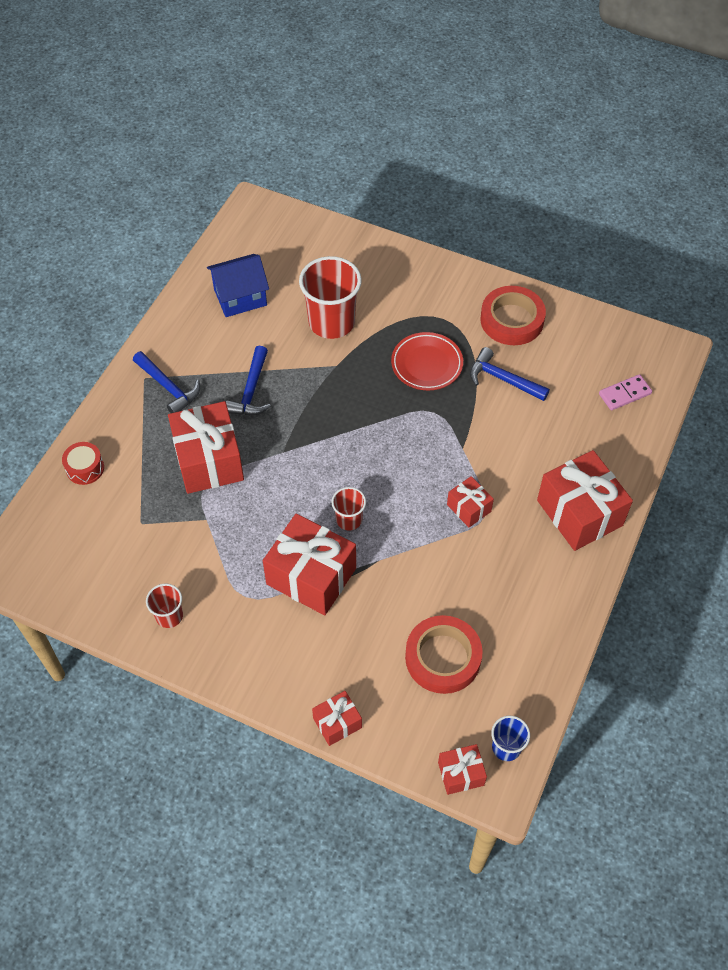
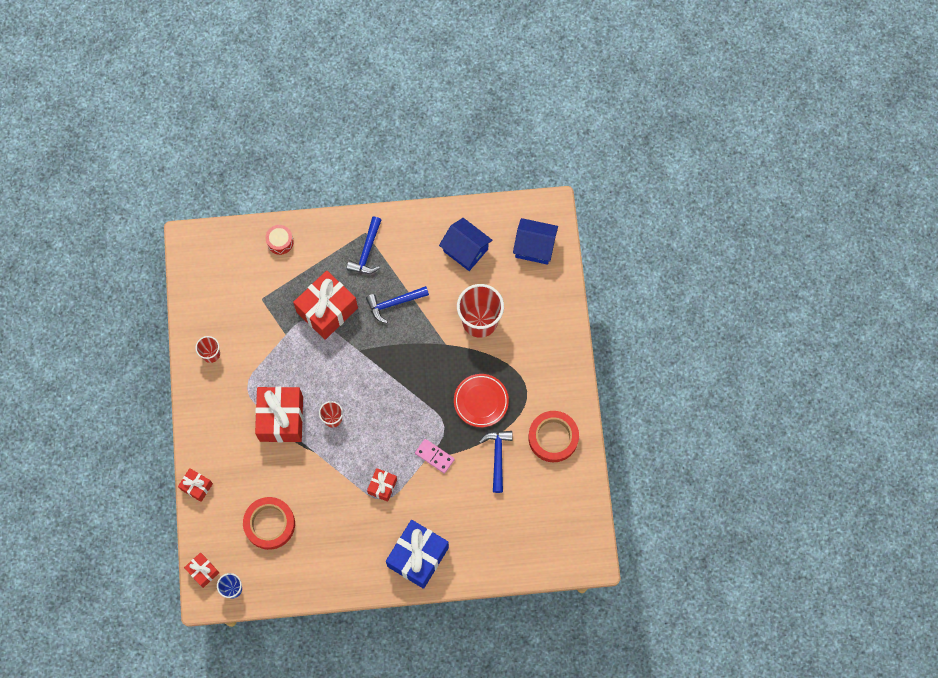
camera: 60 degrees right, 15 degrees up
(284, 238) = (534, 247): none -> blue house
(579, 513) = (418, 557): red gift -> blue gift
(624, 394) = (532, 543): pink domino -> pink domino (434, 456)

